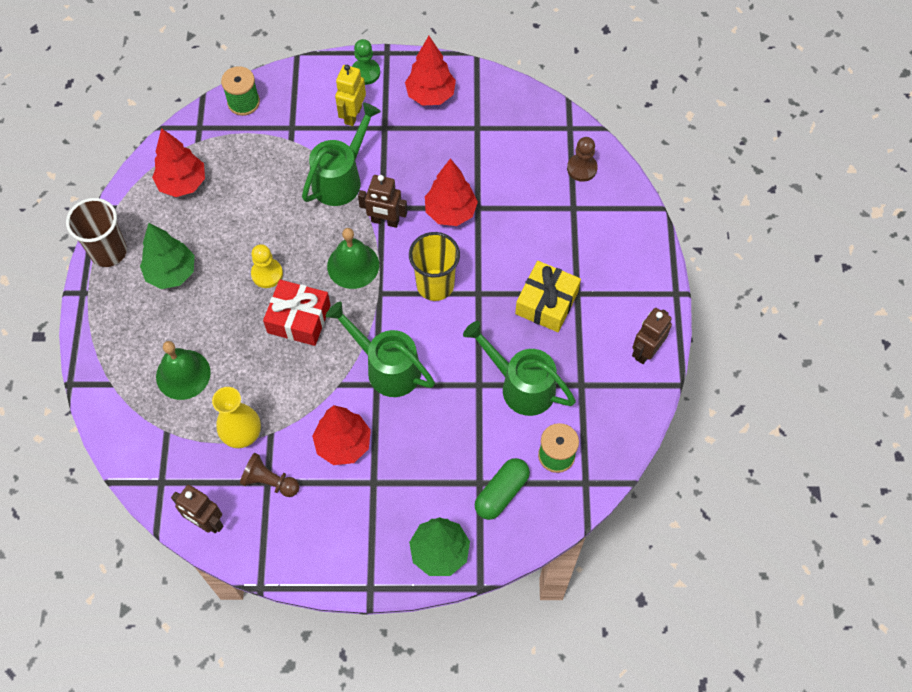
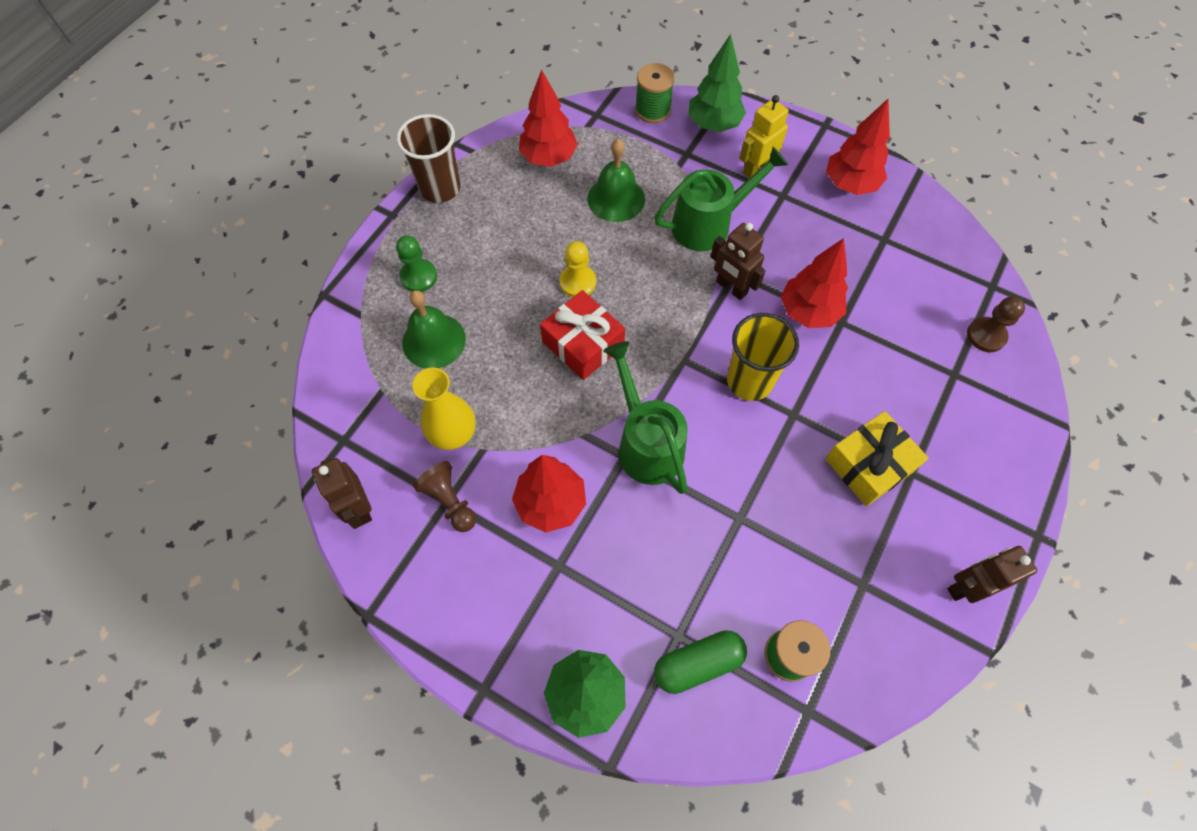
camera: 30 degrees right, 0 degrees up
(171, 273) = (485, 236): green tree -> green tree (714, 124)
(353, 265) = (671, 317): green bell -> green bell (616, 198)
(365, 72) = (792, 134): green pawn -> green pawn (419, 277)
(520, 385) = (788, 545): green watering can -> none

